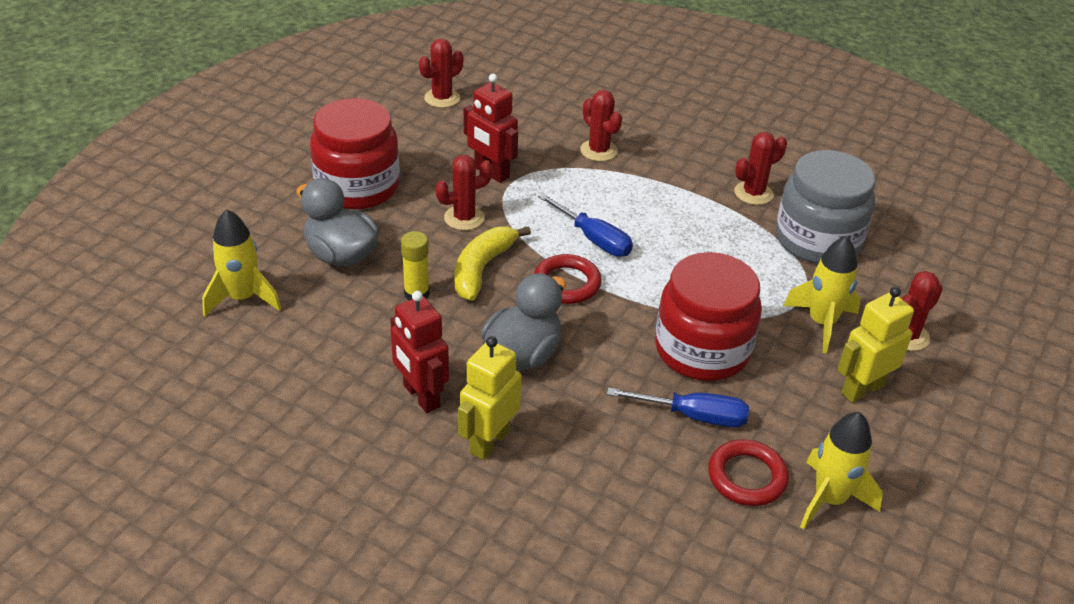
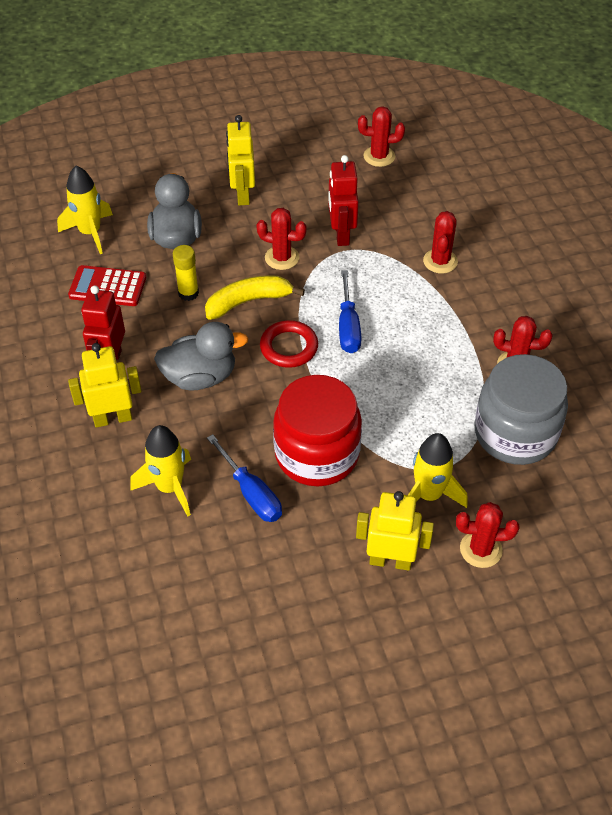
camera: 45 degrees right, 10 degrees up
(327, 334) = (108, 287): none -> red calculator
(357, 187) = (242, 194): red jar -> yellow robot
(747, 477) = (231, 556): red ring -> none
(829, 499) = (263, 612): yellow rocket -> yellow rocket (169, 487)

